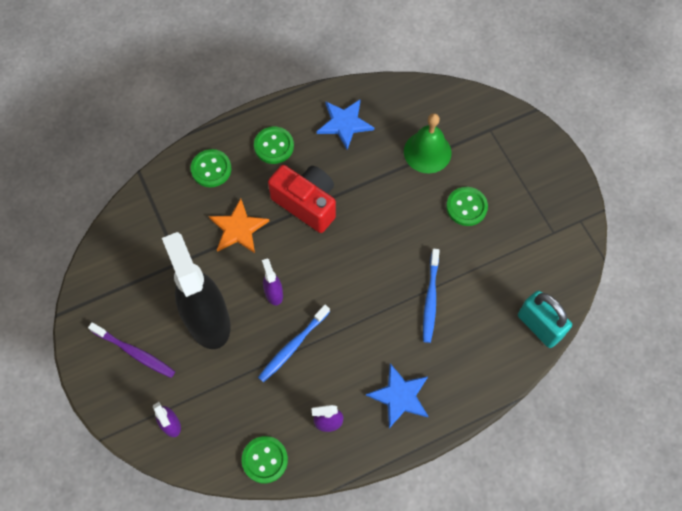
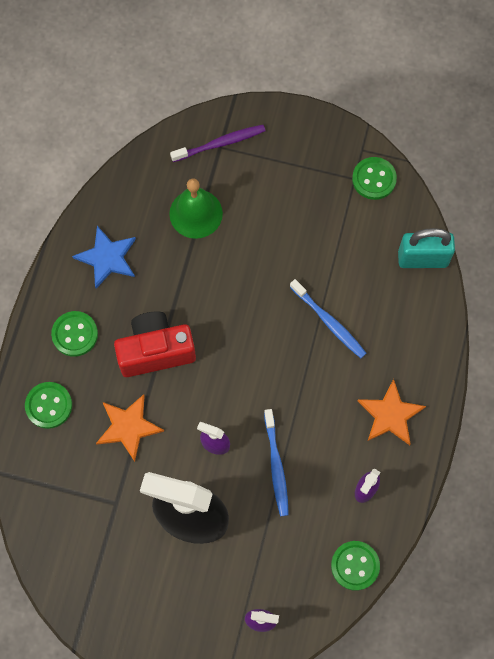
camera: 50 degrees left, 5 degrees up
(134, 352) = (169, 604): purple toothbrush -> purple toothbrush (220, 143)
(400, 396) = (390, 415): blue star -> orange star
(466, 207) = (273, 225): green button -> green button (374, 179)

